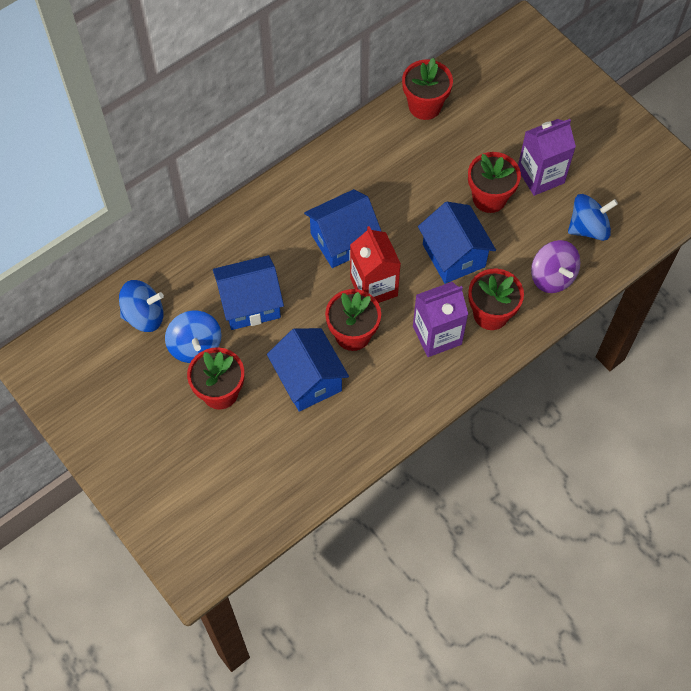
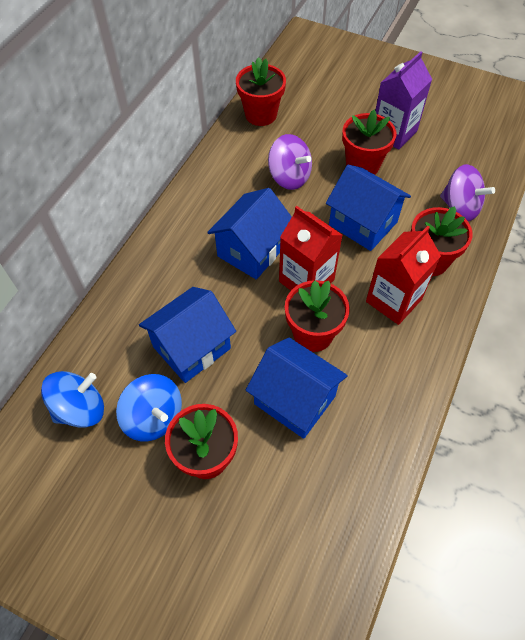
camera: 25 degrees left, 5 degrees down
(414, 183) = (289, 177): none -> purple spinning top
(437, 335) = (393, 300): purple carton -> red carton
(588, 228) = (461, 157): blue spinning top -> none

